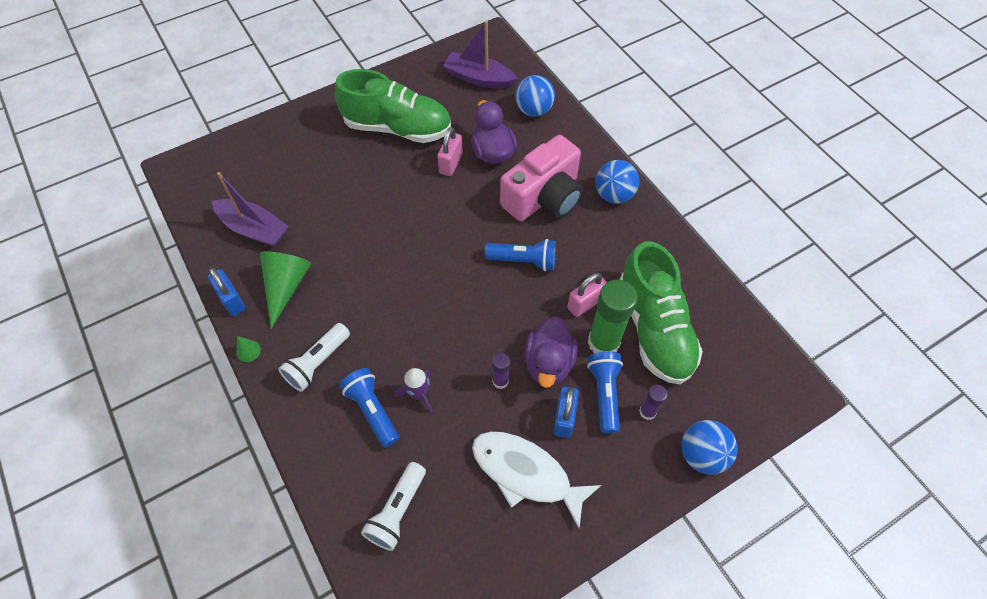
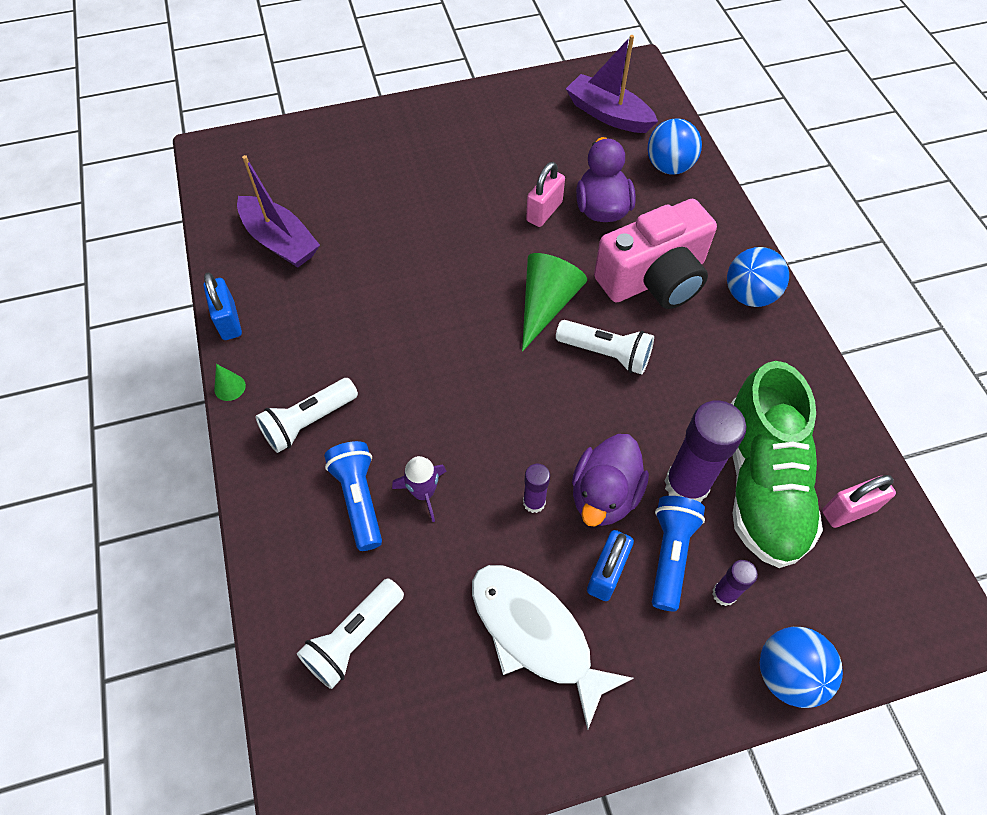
camera: 15 degrees right, 0 degrees up
(286, 286) = (298, 319): green cone -> green cone (546, 305)
(397, 128) = (489, 155): green shoe -> none
(523, 261) = (606, 354): blue flashlight -> white flashlight
(585, 303) = (674, 428): pink padlock -> pink padlock (848, 510)
(603, 342) = (686, 485): green glue stick -> purple glue stick

